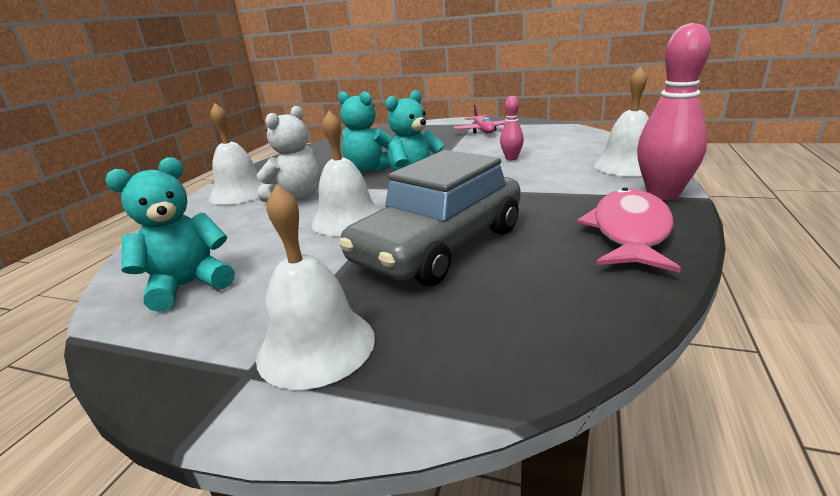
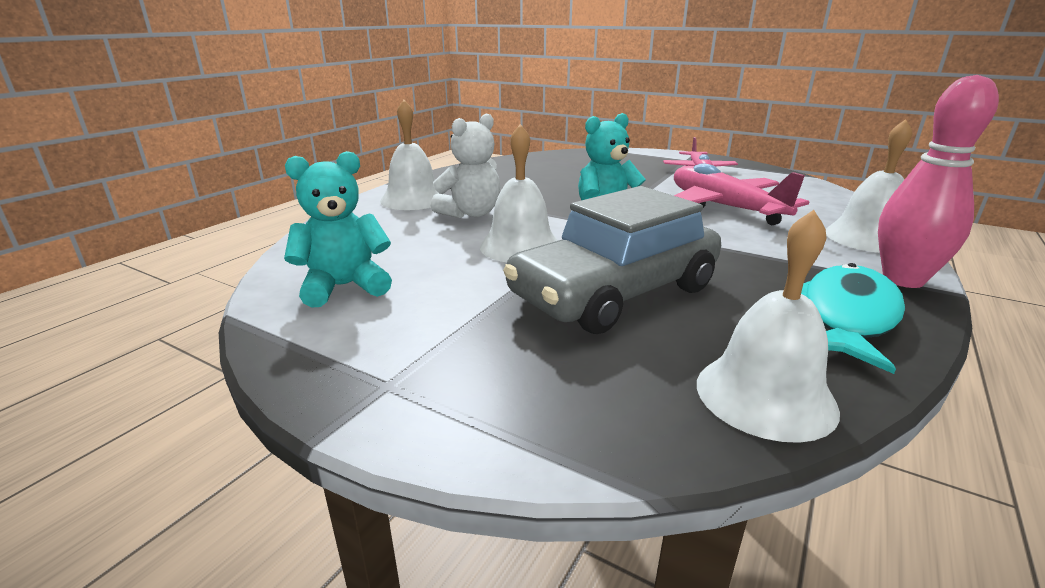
camera: 10 degrees right, 0 degrees up
(316, 346) = (459, 372): white bell -> white bell (765, 395)
(369, 169) = (556, 195): turquoise teddy bear -> none
(511, 158) = (724, 207): pink bowling pin -> pink plane
(629, 232) = (846, 316): pink fish -> turquoise fish

